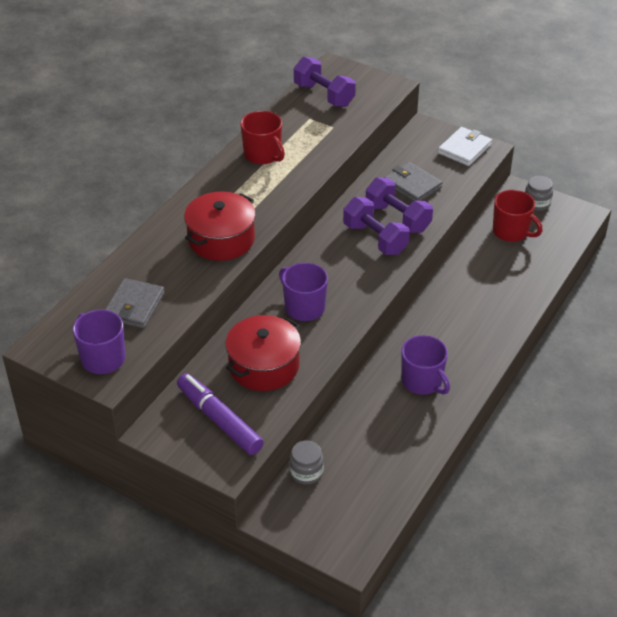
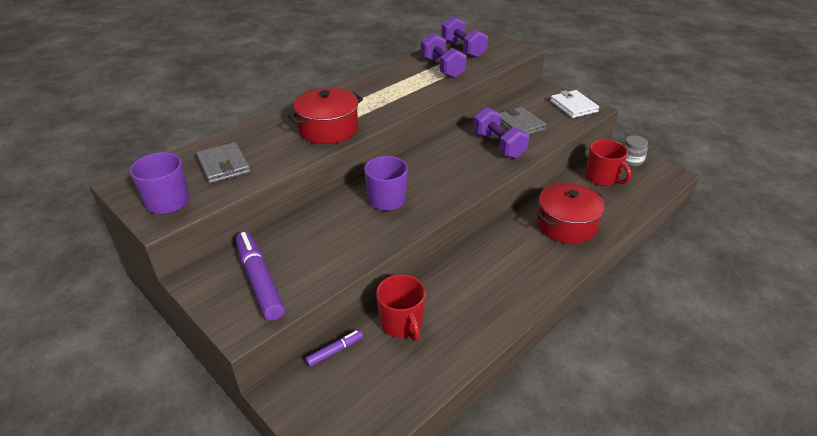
camera: 15 degrees right, 5 degrees down
(134, 306) = (223, 165): grey wallet -> grey wallet turned 60 degrees counterclockwise
(263, 155) = (395, 79): red mug -> red mug (401, 323)
(264, 366) = (326, 240): red pot -> red pot (566, 224)
(306, 472) = (335, 351): grey jar -> purple marker
(375, 239) = (472, 157): purple dumbbell -> purple dumbbell (442, 68)
(422, 381) = (481, 287): purple mug -> none
(464, 149) = (573, 106): white wallet -> white wallet turned 75 degrees counterclockwise

